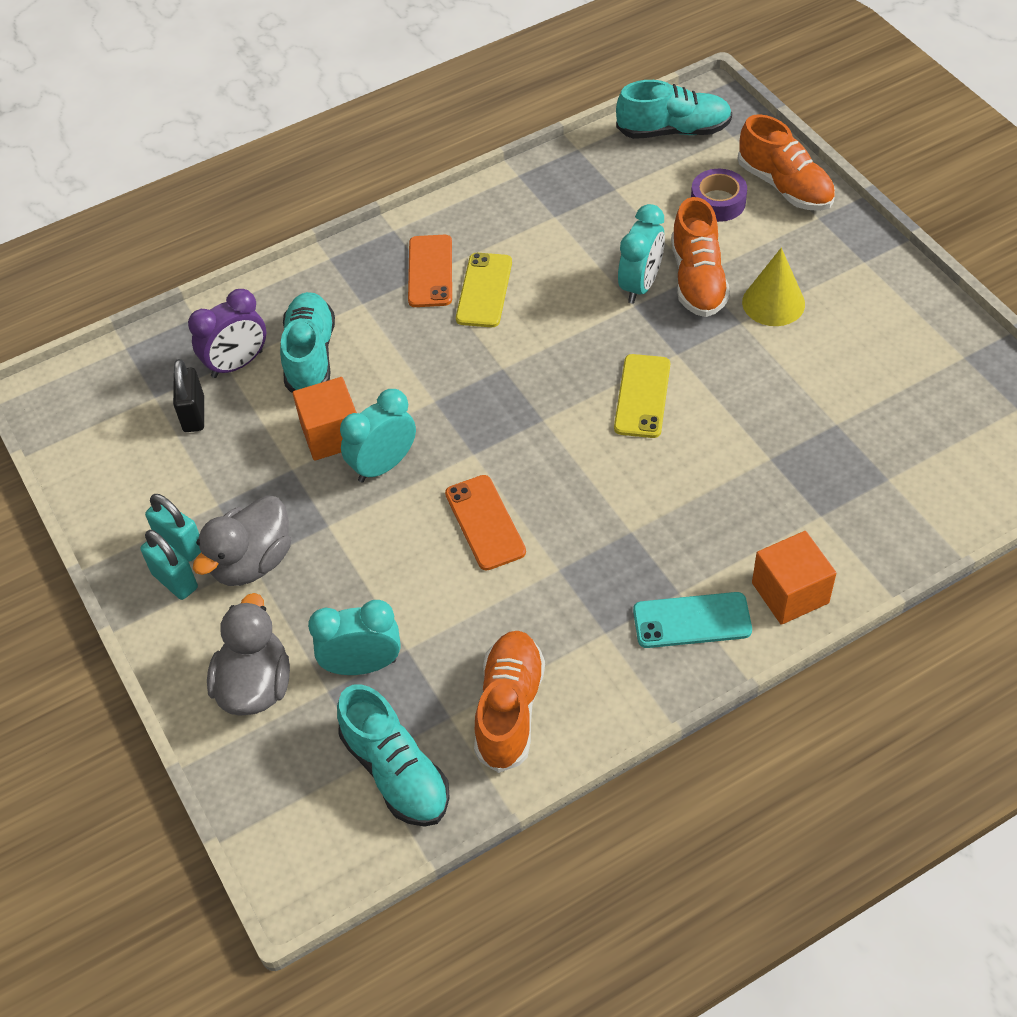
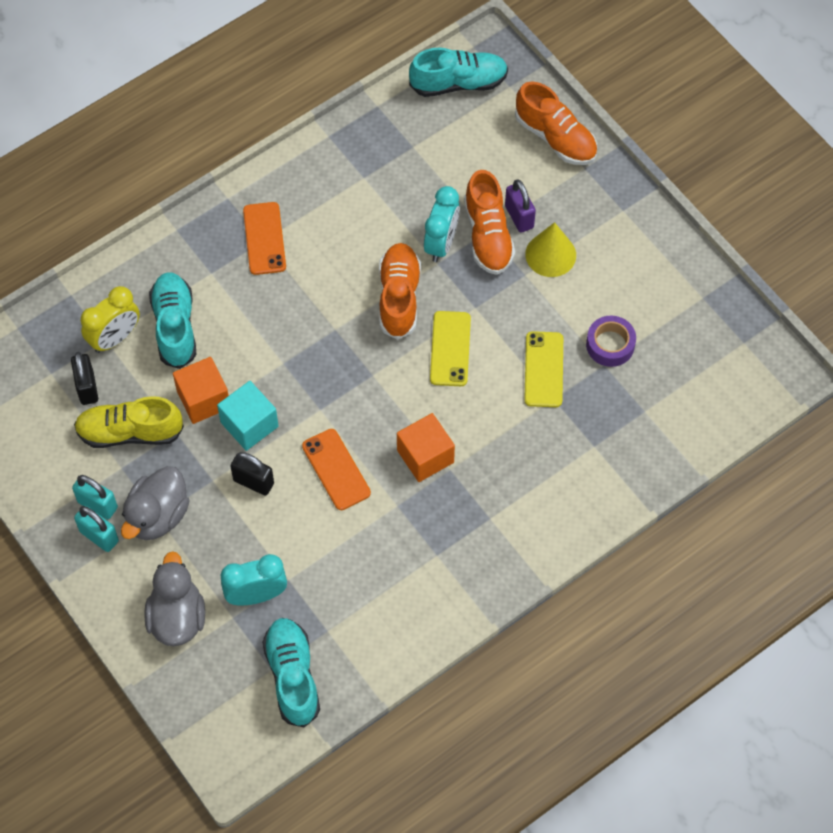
camera: 10 degrees left, 10 degrees up
(236, 465) = (130, 432): none -> yellow shoe
(237, 364) = (115, 338): purple clock -> yellow clock
(379, 530) = (253, 482): none -> black padlock
(383, 465) = (249, 424): turquoise clock -> turquoise cube
(396, 772) = (292, 676): turquoise shoe -> turquoise shoe turned 150 degrees counterclockwise
(484, 290) = (312, 255): yellow phone -> yellow phone (543, 369)
(510, 709) = (371, 621): orange shoe -> orange shoe (399, 297)
(692, 621) = (501, 541): turquoise phone -> none
(718, 202) = (500, 156): purple tape -> purple tape (610, 345)
(736, 263) = (519, 217): none -> purple padlock
(790, 593) = (573, 513): orange cube -> orange cube (425, 456)

